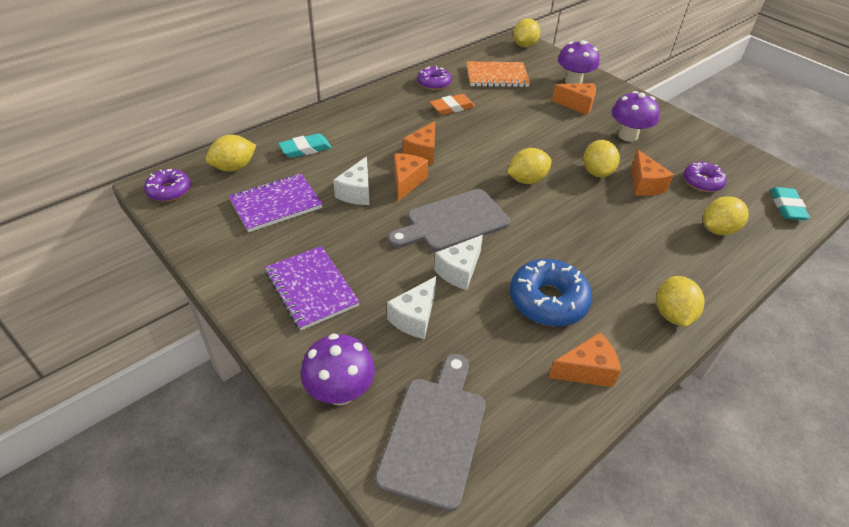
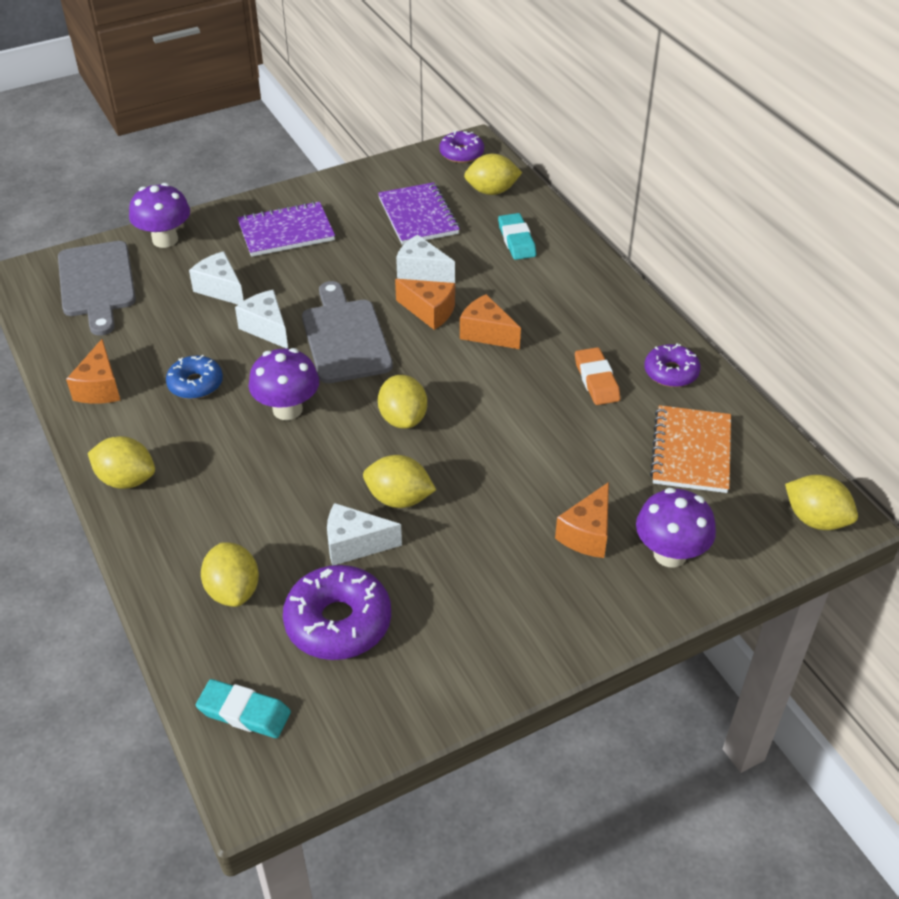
camera: 105 degrees right, 0 degrees up
(234, 167) = (492, 191): yellow lemon -> yellow lemon turned 75 degrees counterclockwise
(435, 434) = (97, 283): grey cutting board -> grey cutting board turned 45 degrees clockwise
(548, 300) = (195, 384): blue donut -> blue donut, size x0.62
(628, 136) = (483, 572): purple mushroom -> purple mushroom (287, 409)
(644, 184) = (354, 544): orange cheese -> white cheese
(702, 182) = (338, 622): purple donut -> purple donut, size x1.60

